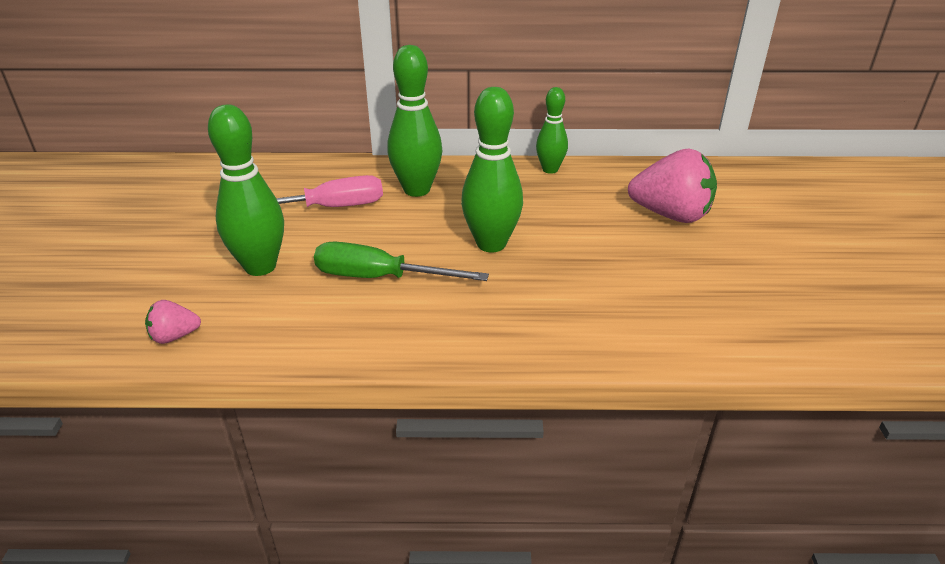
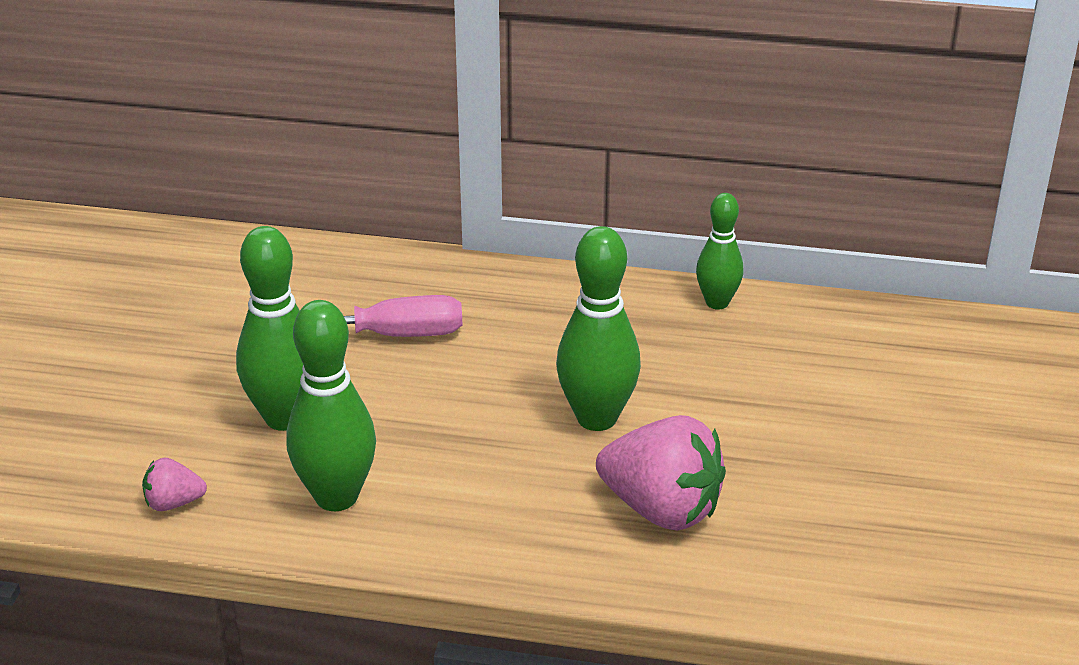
camera: 10 degrees right, 0 degrees up
(380, 278) = (436, 451): green screwdriver -> none
(417, 190) = (514, 318): green bowling pin -> green bowling pin (336, 496)
(670, 215) = (867, 399): pink strawberry -> pink strawberry (661, 509)

